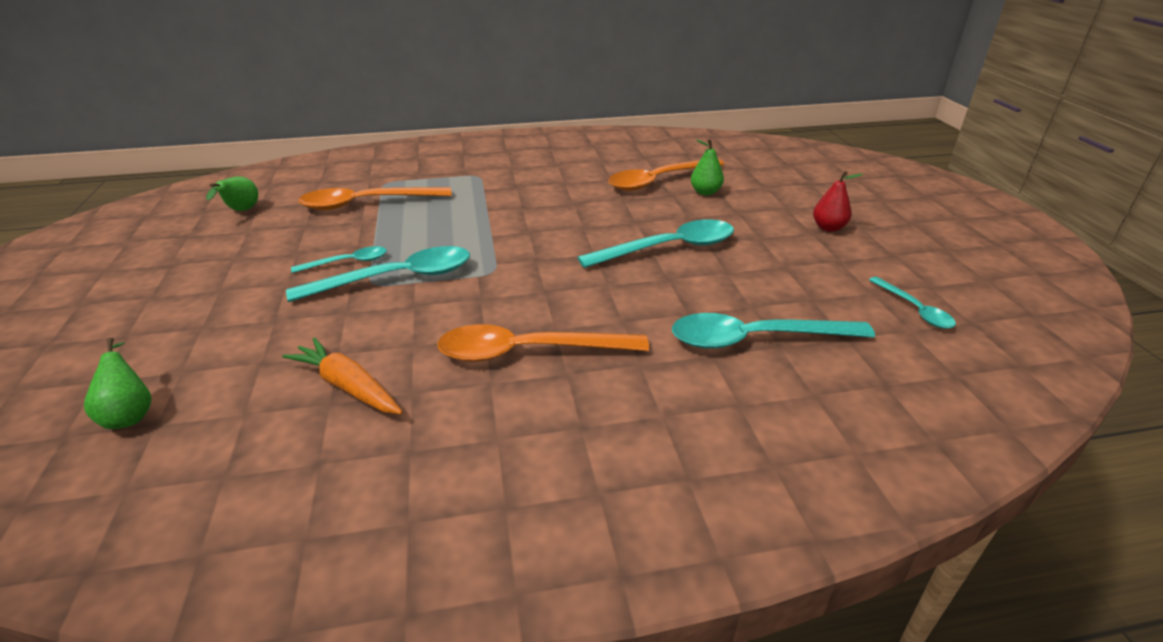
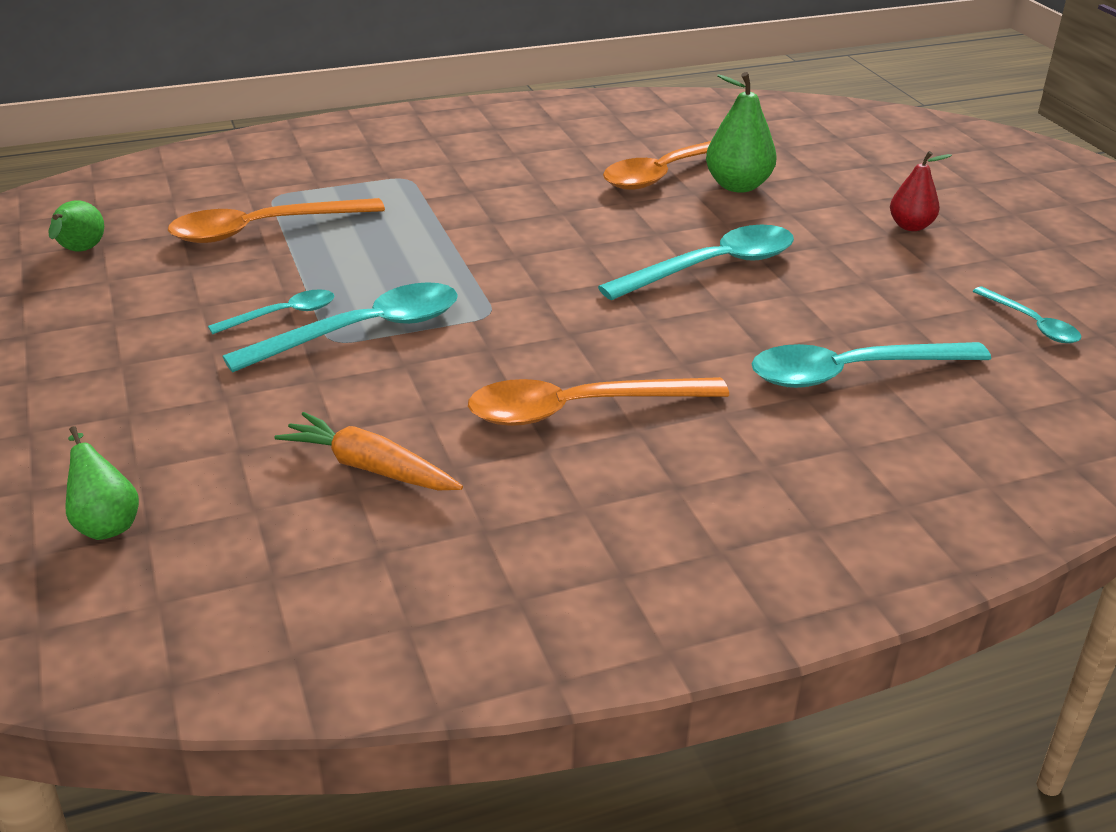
camera: 10 degrees left, 0 degrees up
(705, 192) = (738, 186): green pear -> green pear, size x1.53

